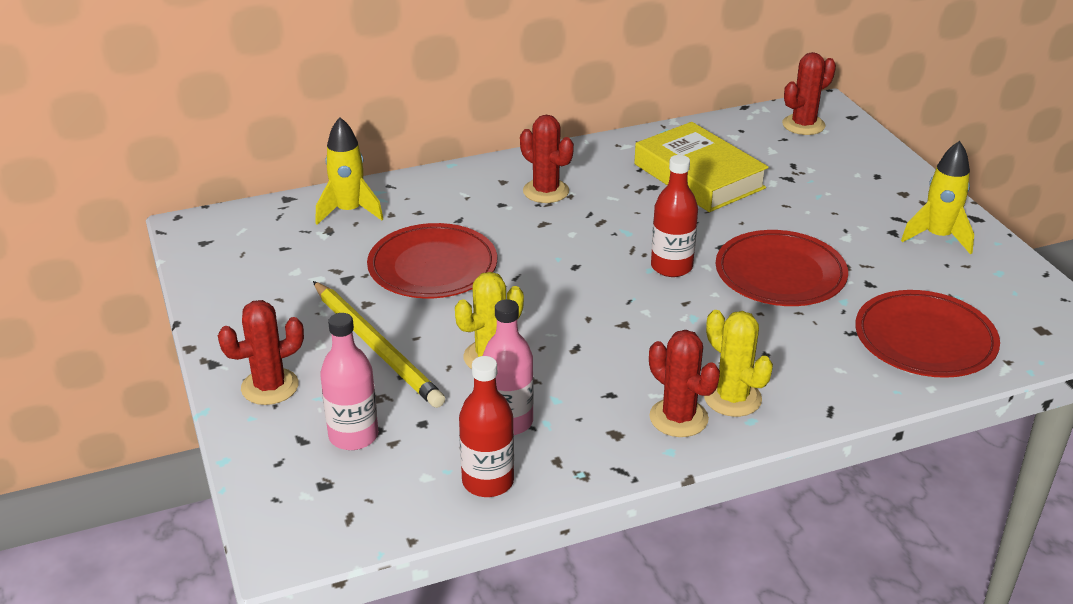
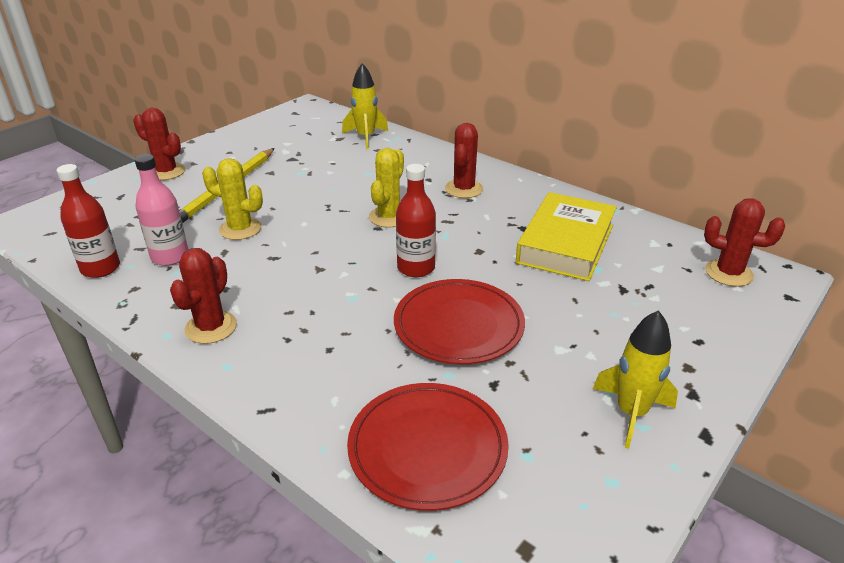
camera: 60 degrees right, 0 degrees up
(353, 436) = (130, 210): pink bottle -> none
(432, 266) = (329, 179): red plate -> none
(732, 398) = (252, 347): yellow cactus -> yellow cactus (389, 217)

